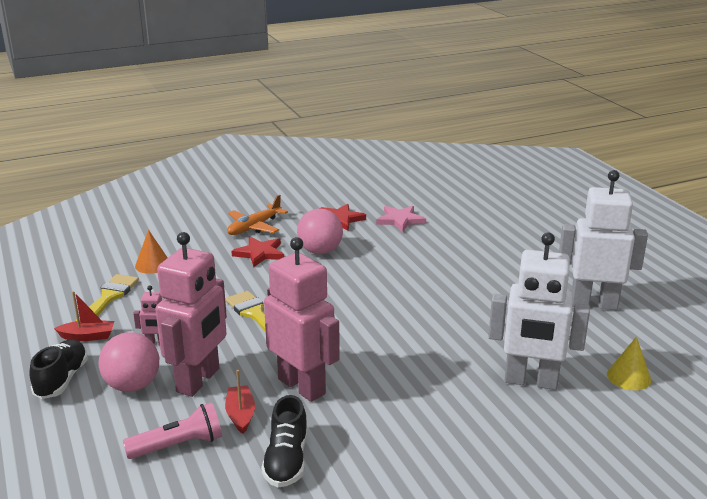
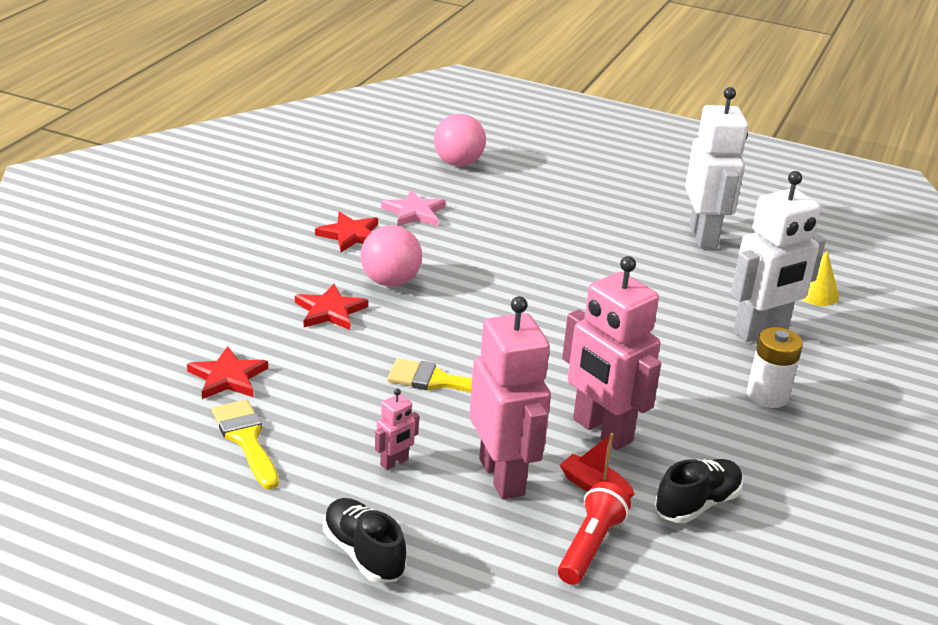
camera: 45 degrees left, 5 degrees up
(88, 336) = (304, 494): red boat -> none
(132, 385) = (448, 517): pink ball -> pink ball (458, 163)
(152, 264) = (228, 377): orange cone -> red star
(178, 445) = (590, 546): pink flashlight -> red flashlight
(254, 227) = (269, 281): orange plane -> none
(286, 461) = (697, 504): black shoe -> black shoe turned 90 degrees counterclockwise
(302, 386) = (601, 431): pink robot -> pink robot turned 135 degrees counterclockwise
(461, 423) = (767, 395): none -> white battery
(593, 304) = (704, 236): white robot -> white robot turned 120 degrees clockwise

